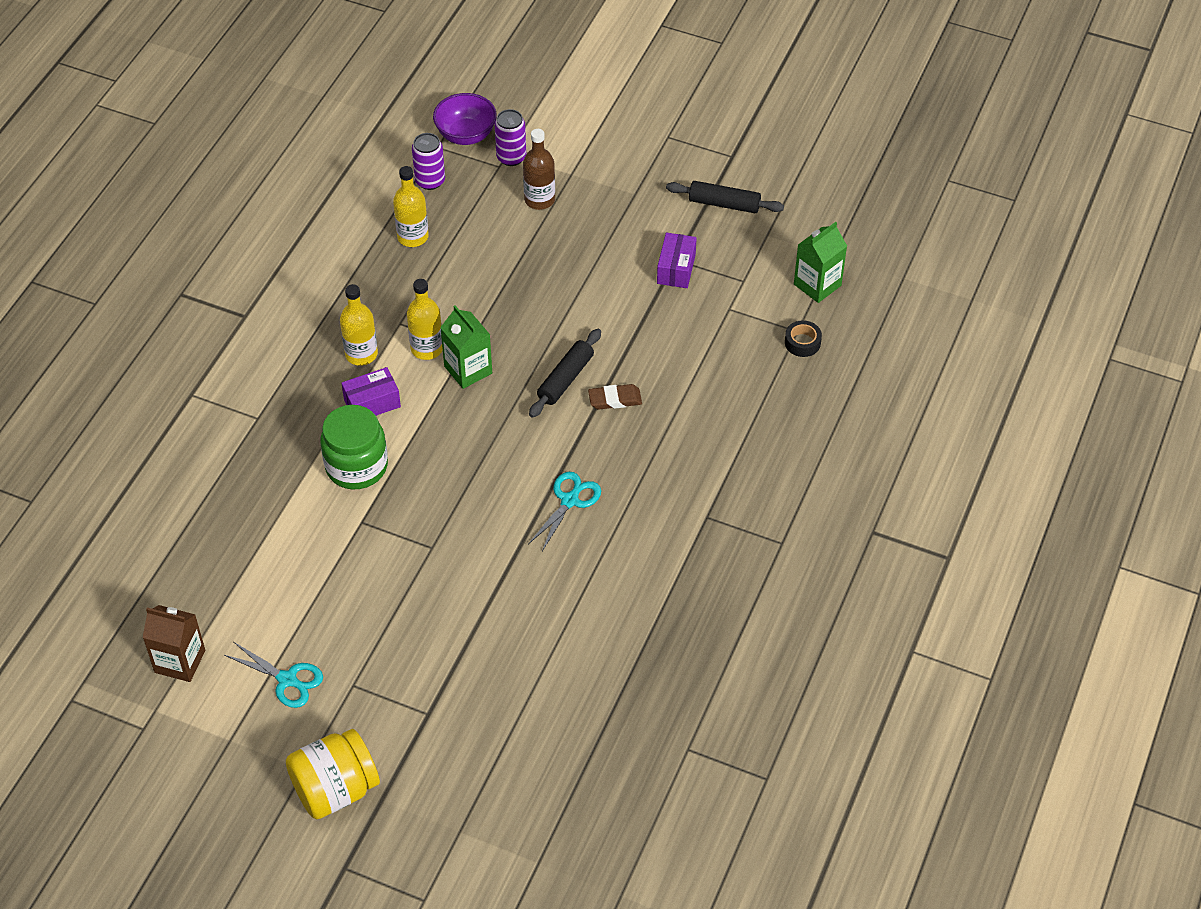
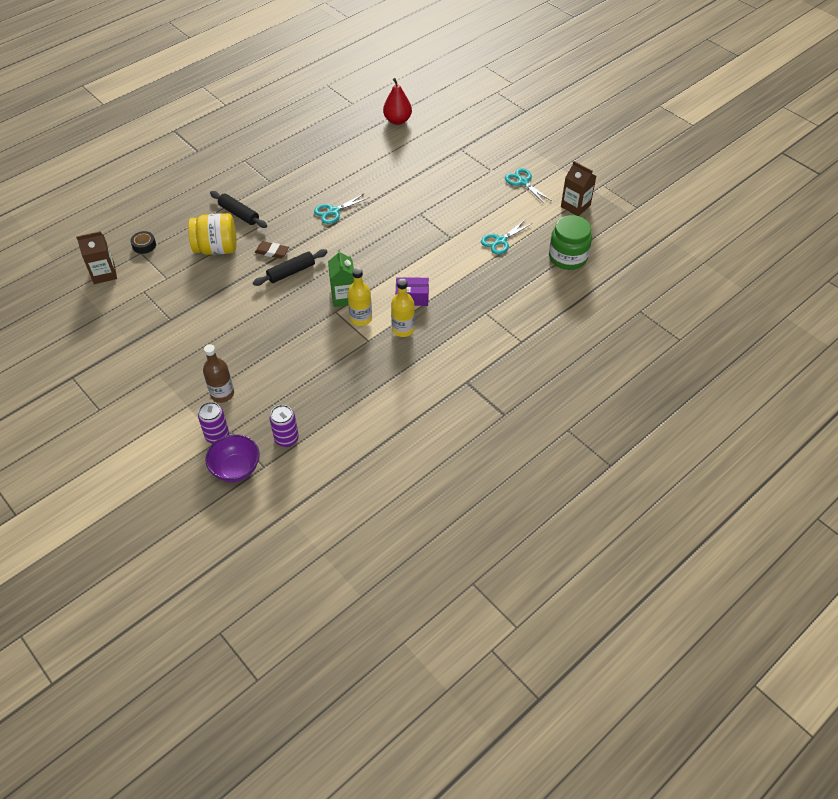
camera: 155 degrees left, 0 degrees up
(281, 545) = (500, 241): none -> turquoise scissors
(335, 789) = (518, 136): yellow jar -> yellow jar (216, 248)
(356, 466) = (439, 266): green jar -> green jar (567, 257)
(413, 237) = (325, 398): yellow bottle -> none
(578, 739) = (397, 120): none -> red pear
(676, 269) = (175, 313): purple box -> none
(724, 204) = (108, 345): black rolling pin -> black rolling pin (239, 214)
(817, 285) = (104, 273): green carton -> brown carton

